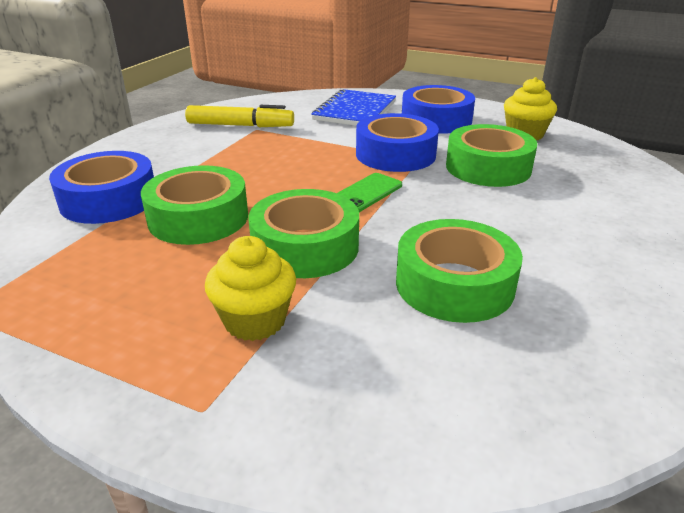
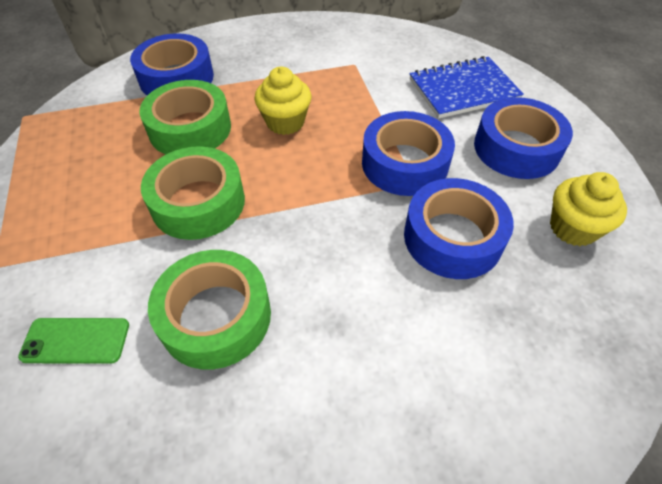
camera: 50 degrees right, 20 degrees up
(240, 125) = (349, 53): yellow marker -> none
(255, 320) = (91, 234): yellow cupcake -> yellow cupcake (285, 122)
(366, 193) = (312, 186): green phone -> green phone (76, 340)
(488, 167) = (452, 237): green tape -> blue tape

